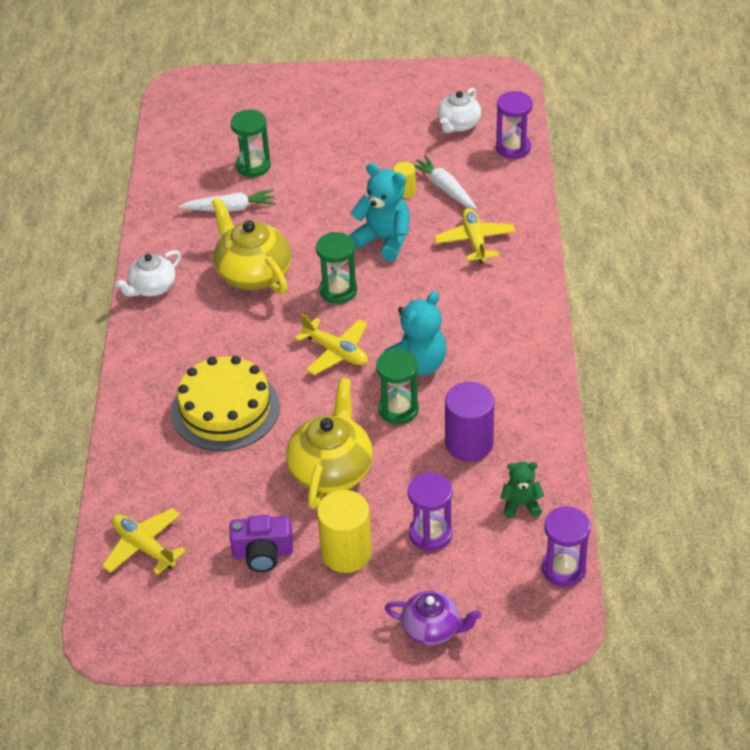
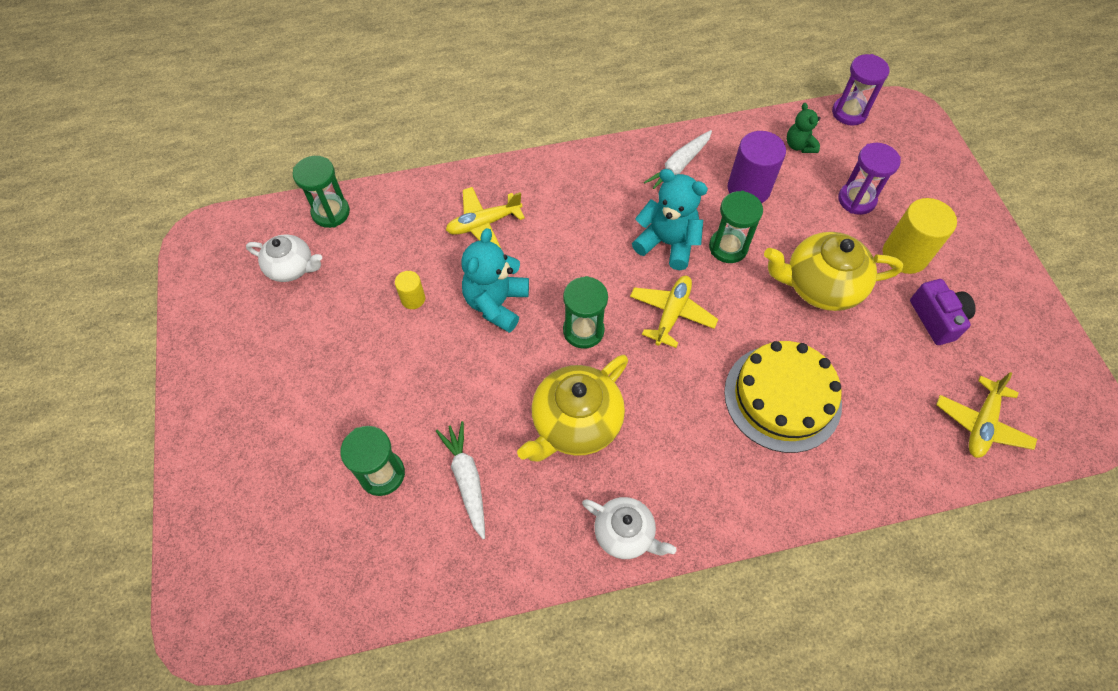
camera: 105 degrees left, 15 degrees up
(432, 628) = (946, 183): purple teapot -> none
(444, 188) = (404, 263): white carrot -> white carrot (679, 166)
(513, 148) = (331, 212): purple hourglass -> green hourglass

